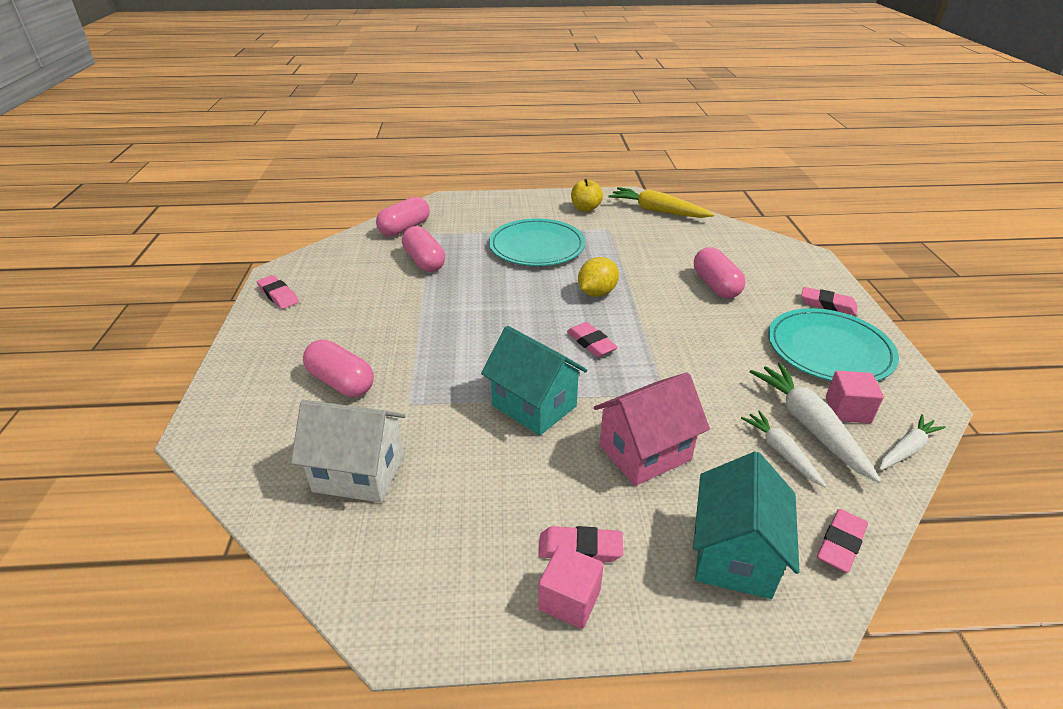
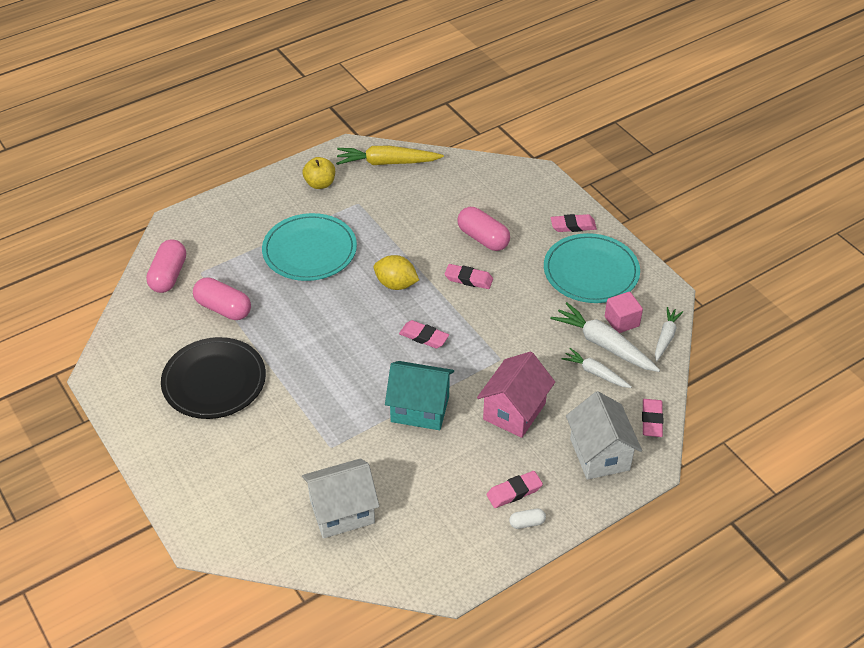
camera: 30 degrees left, 10 degrees up
(278, 295) = (126, 399): pink eraser -> pink eraser (468, 279)
(341, 382) = (264, 453): pink capsule -> none
(361, 308) = (214, 381): none -> black plate
(569, 600) = (527, 523): pink cube -> white capsule
(597, 293) = (396, 284): yellow lemon -> yellow lemon turned 75 degrees counterclockwise
(734, 555) = (599, 454): turquoise house -> white house

